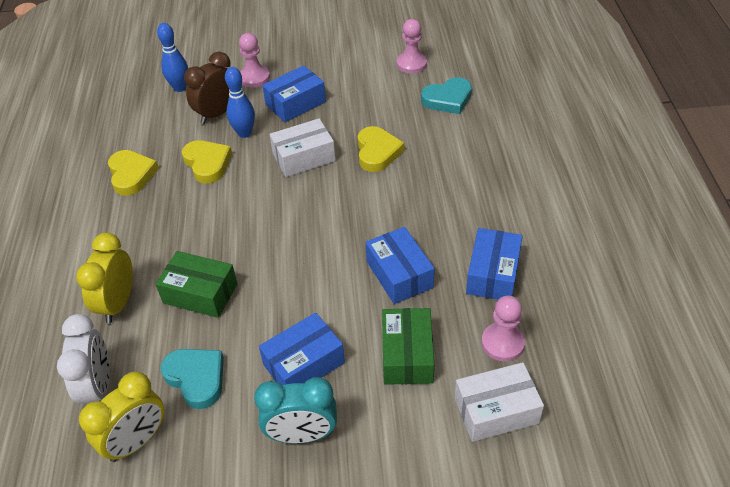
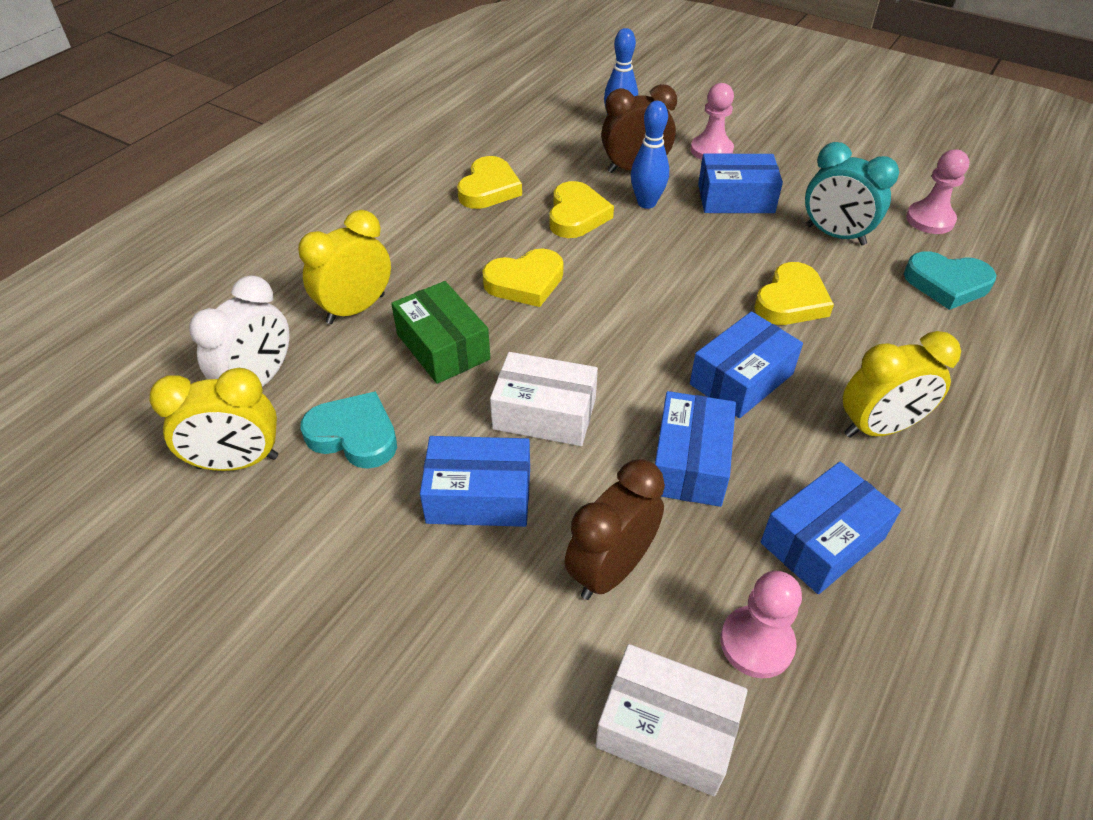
camera: 35 degrees right, 0 degrees up
(196, 378) = (354, 435): turquoise heart -> turquoise heart turned 60 degrees counterclockwise
(214, 224) = (525, 282): none -> yellow heart
(302, 435) = (400, 578): turquoise clock -> turquoise clock (835, 235)
(304, 157) = (692, 262): white box -> white box (544, 414)
(388, 212) = (741, 379): none -> blue box
(407, 355) = (611, 570): green box -> brown clock
(474, 199) = (878, 428): none -> yellow clock

